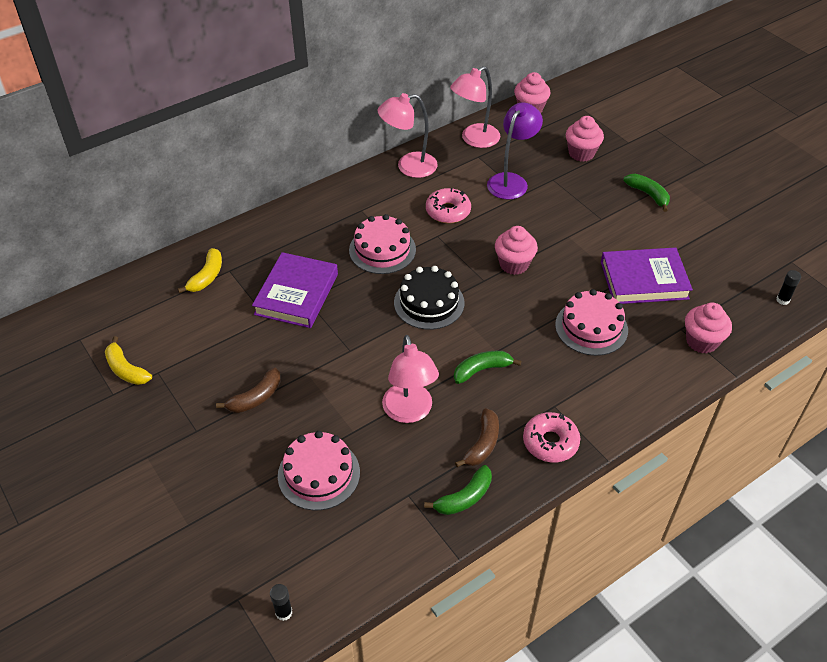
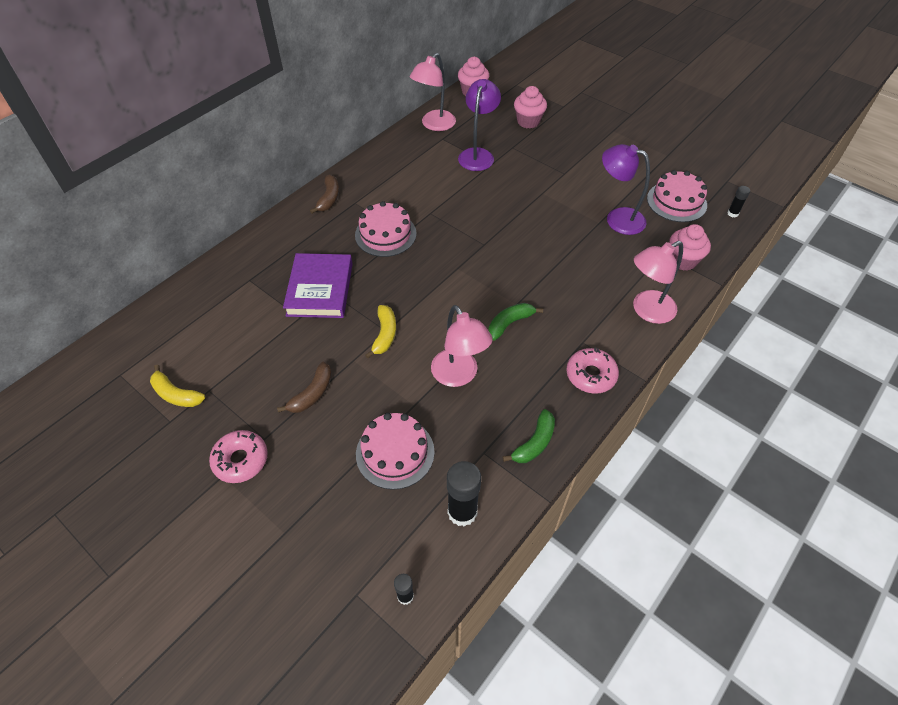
camera: 15 degrees left, 5 degrees up
(207, 276) = (229, 289): yellow banana -> yellow banana (384, 334)
(366, 547) = (462, 512): none -> black glue stick
(408, 166) = (384, 157): pink lamp -> pink lamp (646, 311)
(429, 302) = (443, 273): black cake -> none
(448, 211) = (432, 190): pink donut -> pink donut (241, 460)
(482, 444) = (533, 390): brown banana -> brown banana (329, 198)
(514, 264) = (505, 225): pink cupcake -> none
(591, 327) = (589, 267): pink cake -> pink cake (676, 201)
(644, 280) = (617, 218): purple book -> purple lamp
(648, 194) = (595, 146): green banana -> none

